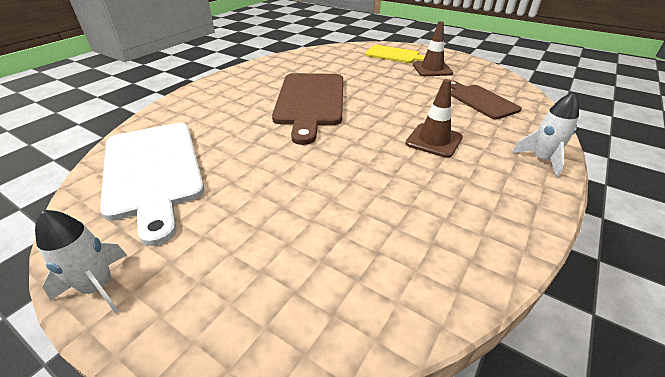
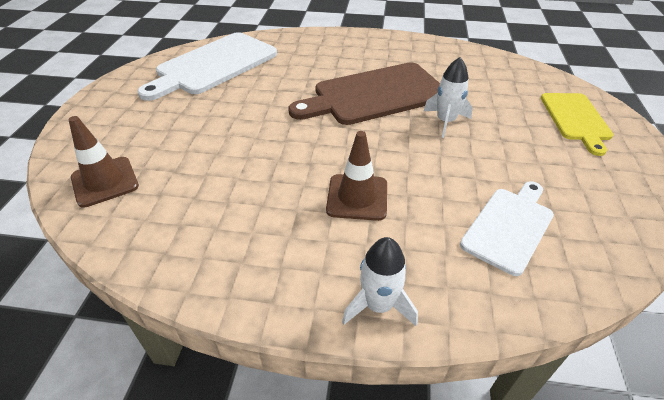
camera: 65 degrees right, 5 degrees up
(99, 287) = (103, 94): white rocket -> white rocket (445, 122)
(432, 69) = (568, 162): brown traffic cone -> brown traffic cone (105, 182)
(481, 100) = (509, 226): brown cutting board -> white cutting board

